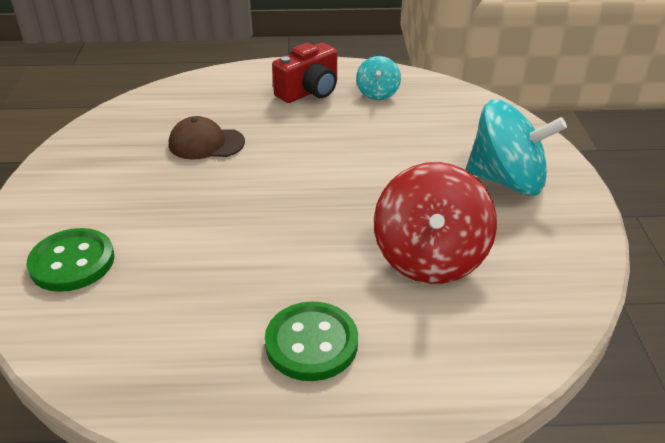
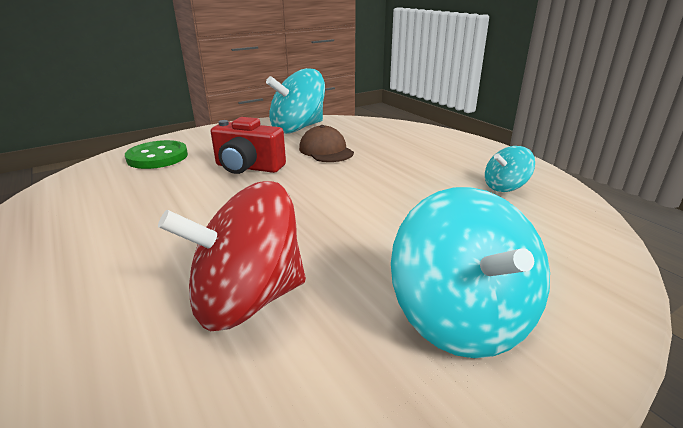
camera: 60 degrees right, 10 degrees down
(115, 139) = (298, 128): none -> turquoise spinning top
(309, 92) = (453, 160): red camera -> red camera (248, 167)
(311, 343) = (82, 267): green button -> none

